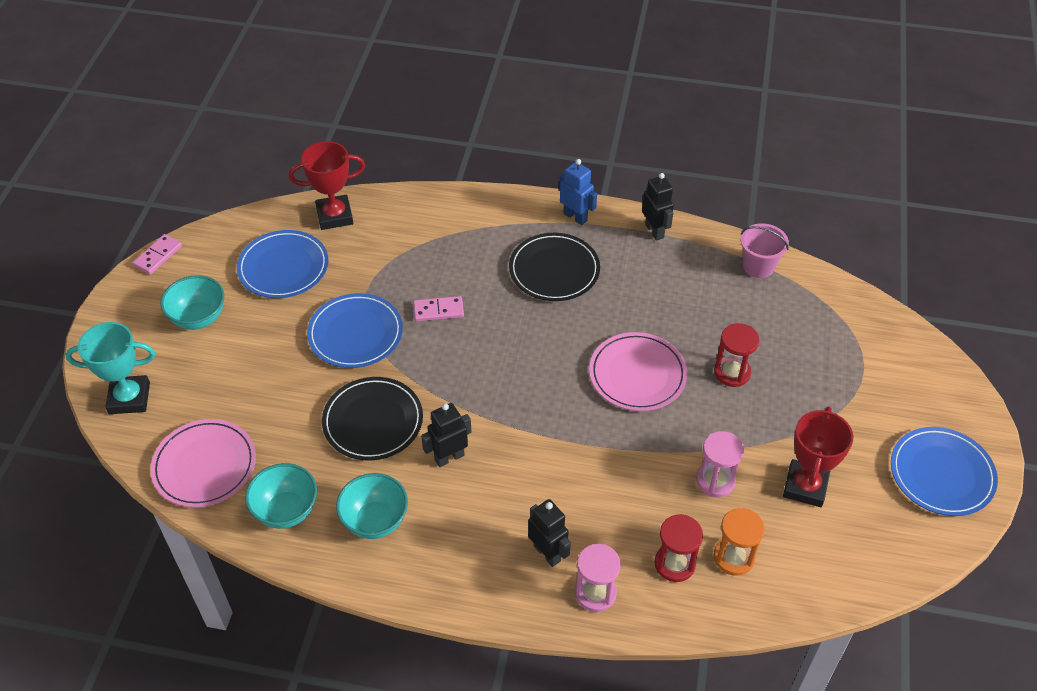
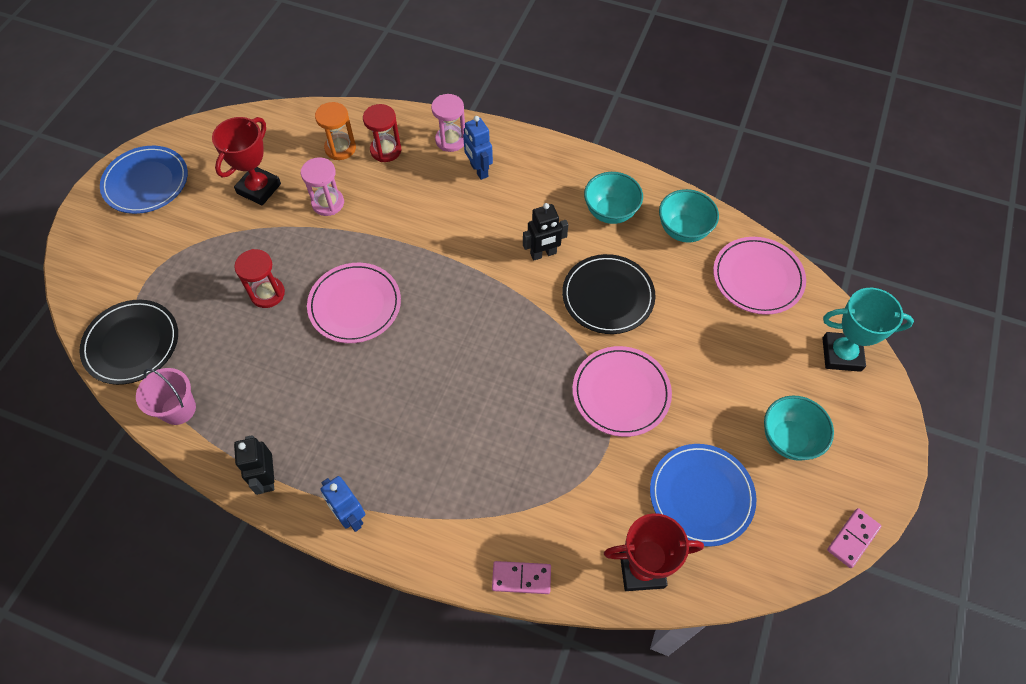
camera: 170 degrees left, 10 degrees up
(355, 333) = (621, 393): blue plate -> pink plate
(438, 310) = (532, 408): pink domino -> pink domino (521, 578)
(547, 553) = (478, 170): black robot -> blue robot
(554, 270) = (398, 440): black plate -> black plate (132, 344)

